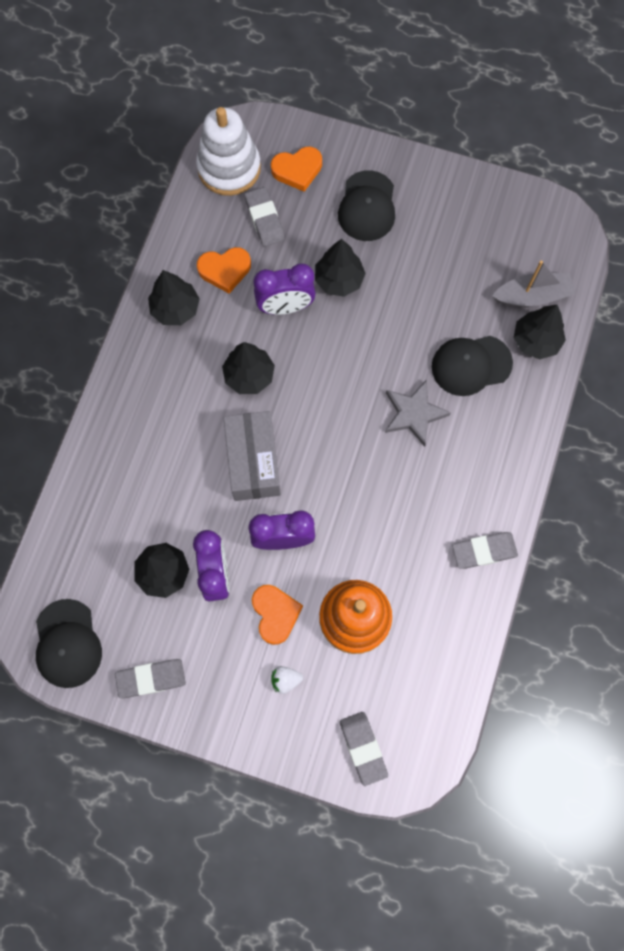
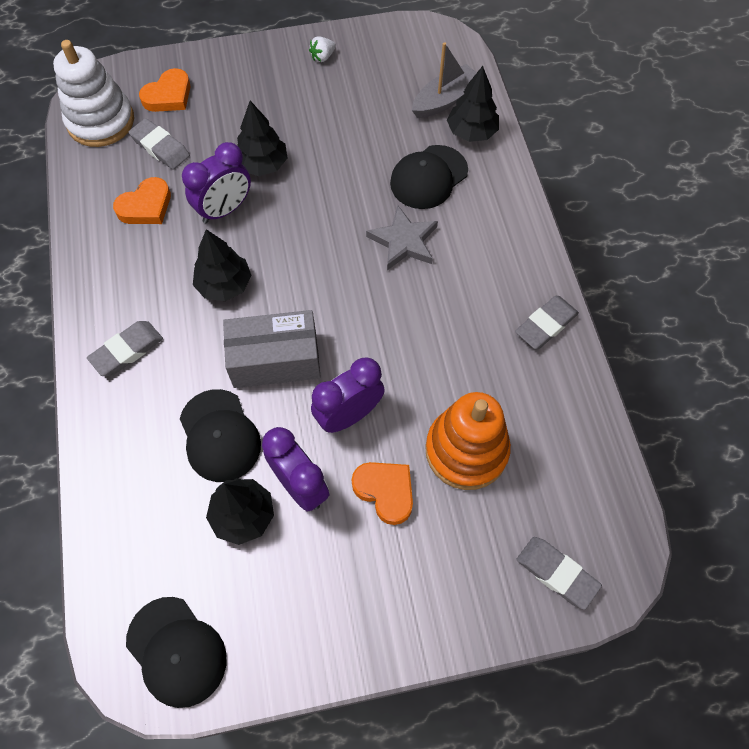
camera: 30 degrees left, 10 degrees down
(151, 678) = (292, 634): grey eraser -> grey eraser (127, 351)
(175, 308) = (114, 261): black tree -> none
(253, 462) = (275, 360): grey box -> grey box turned 60 degrees counterclockwise
(285, 679) = (436, 551): white strawberry -> white strawberry (322, 57)
(367, 206) = (252, 96): black cap -> black cap (220, 435)

